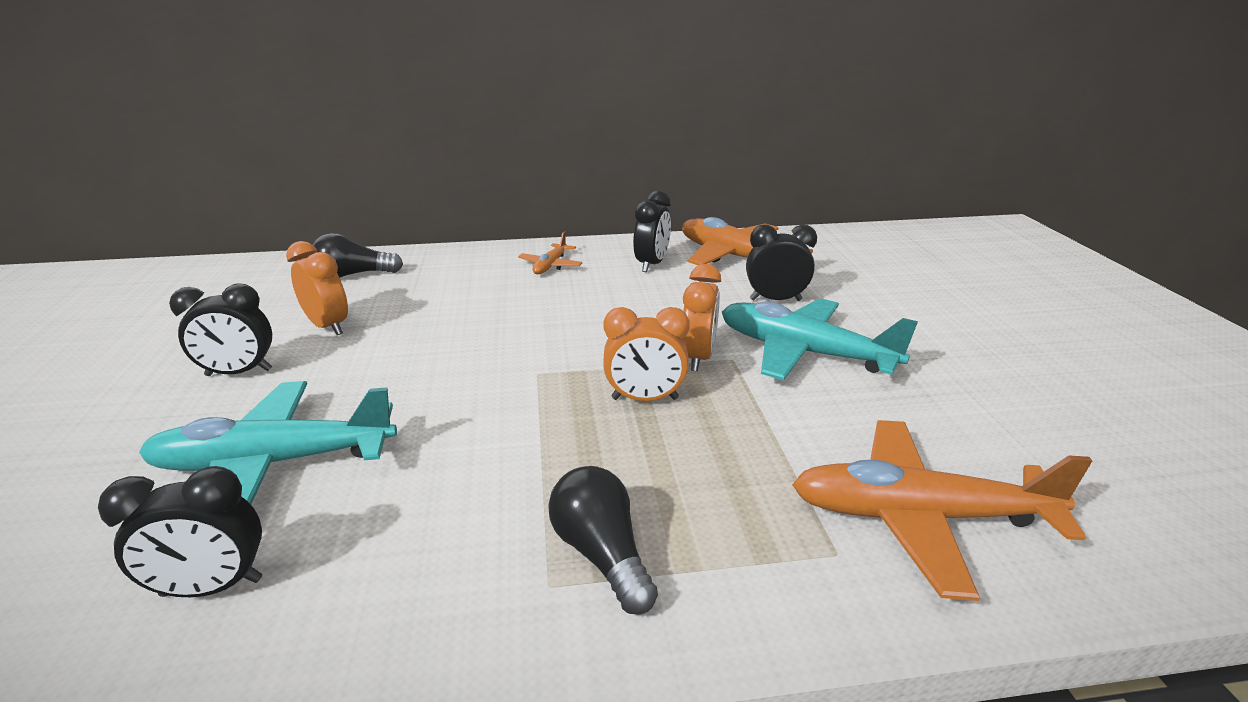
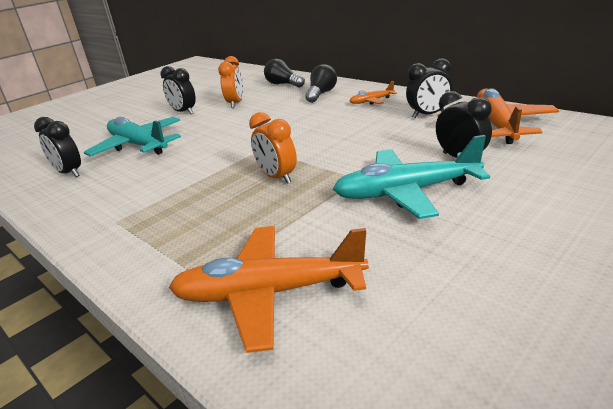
camera: 55 degrees right, 0 degrees up
(602, 554) = (144, 222): black light bulb -> black light bulb (321, 94)
(698, 357) = (341, 170): orange clock -> none
(803, 352) = (406, 192): turquoise plane -> turquoise plane turned 90 degrees counterclockwise
(918, 516) = (268, 293): orange plane -> orange plane turned 60 degrees counterclockwise

